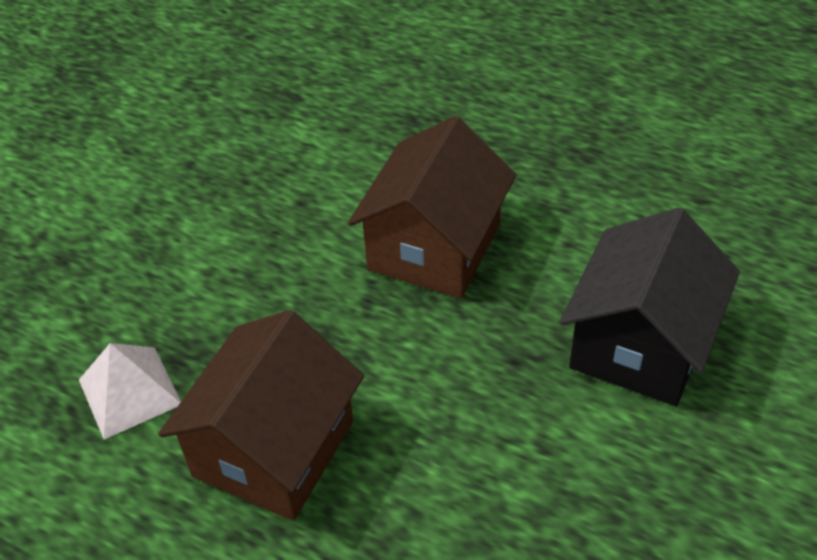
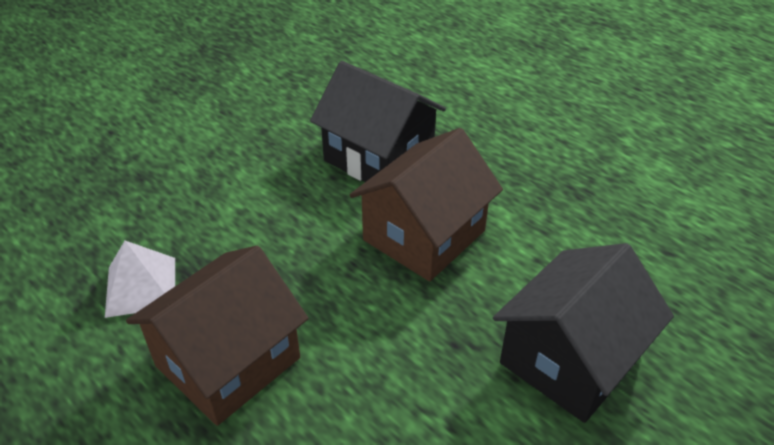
camera: 15 degrees right, 5 degrees down
(345, 165) = (379, 157): none -> black house

